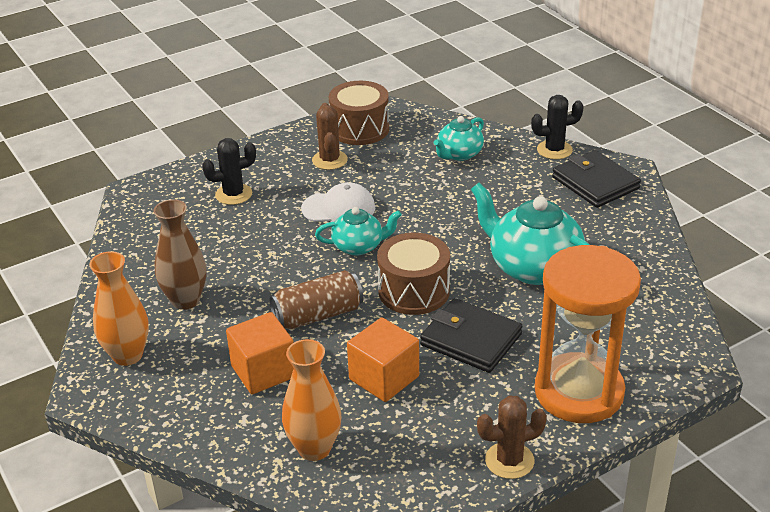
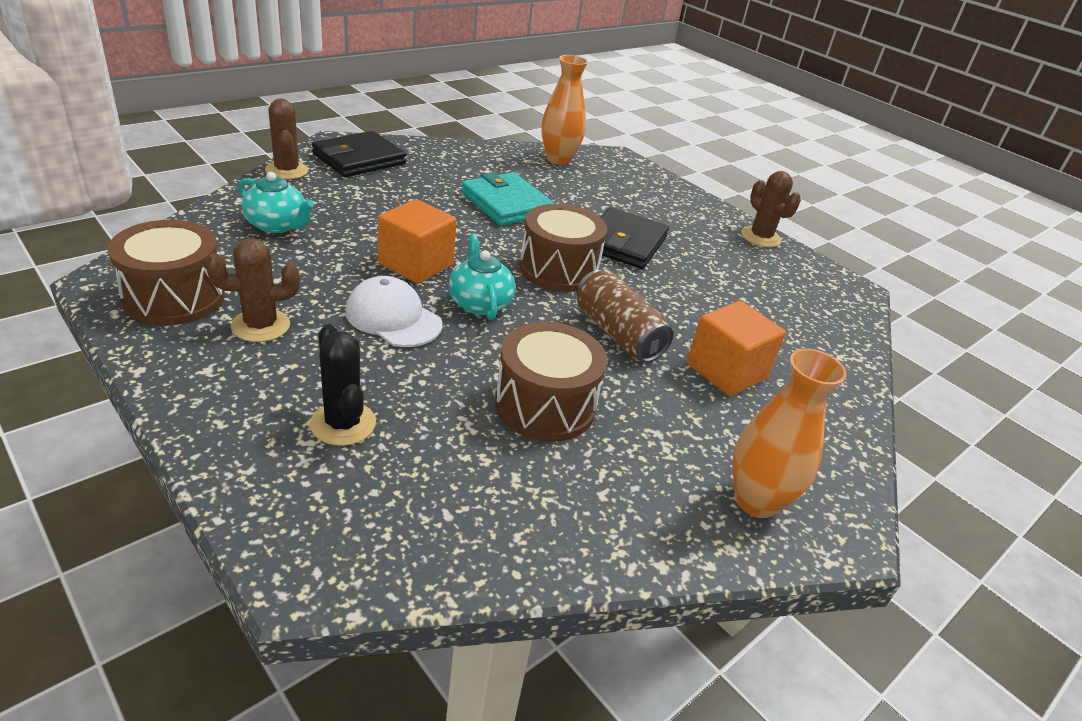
camera: 105 degrees left, 0 degrees up
(185, 300) = (622, 453): brown vase -> none
(237, 270) = (545, 405): none -> brown drum
(314, 448) = (811, 334): orange vase -> orange vase (558, 159)
(339, 208) = (393, 318): white cap -> white cap turned 45 degrees counterclockwise
(384, 378) = (697, 292): orange cube -> orange cube (416, 264)
(532, 267) = (506, 204): turquoise teapot -> turquoise wallet
(554, 150) = (287, 170): black cactus -> brown cactus
(579, 392) = (669, 202): orange hourglass -> none

